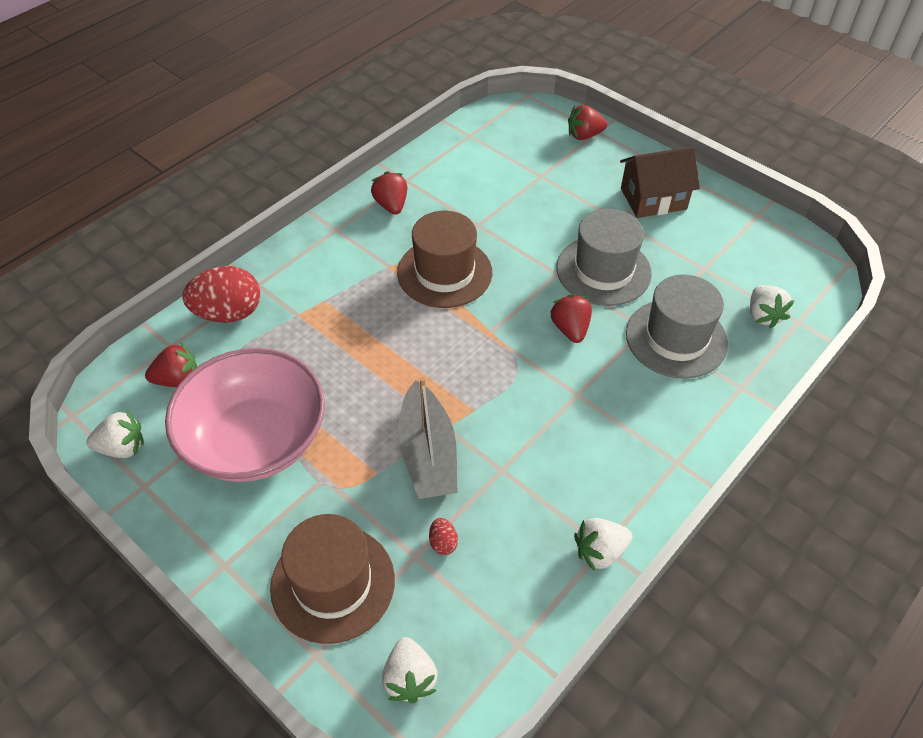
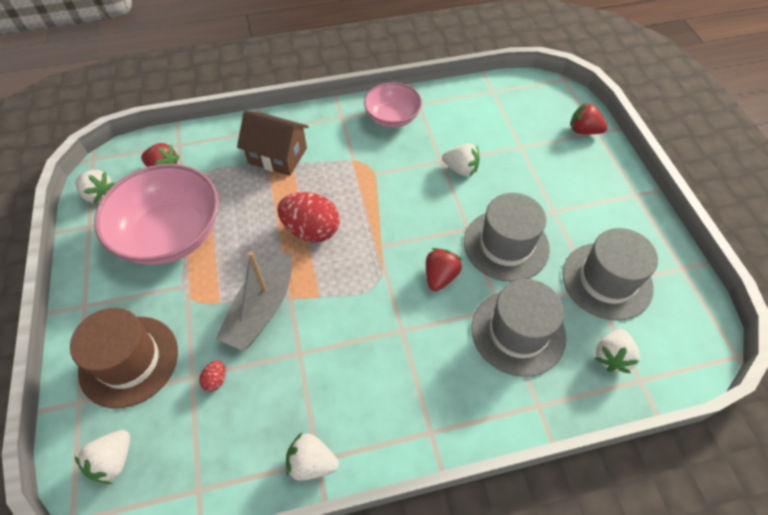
camera: 35 degrees right, 5 degrees up
(228, 313) = (228, 141): red egg -> red egg (311, 230)
(391, 205) = (392, 117): red strawberry -> pink bowl
(444, 272) = (386, 184): brown hat -> none
(503, 223) = (460, 169): none -> white strawberry
(653, 199) = (598, 208): brown house -> brown house (277, 156)
(710, 256) = (607, 280): none -> grey hat

